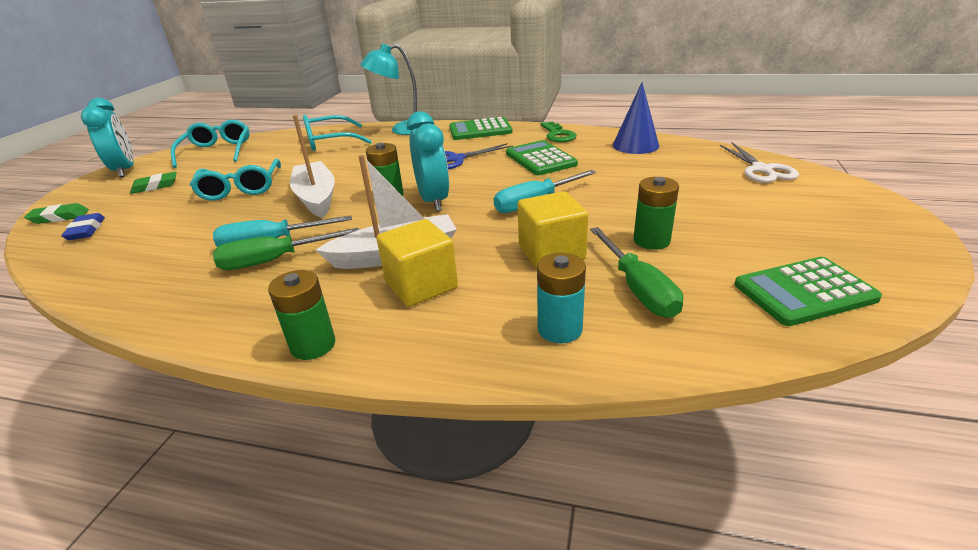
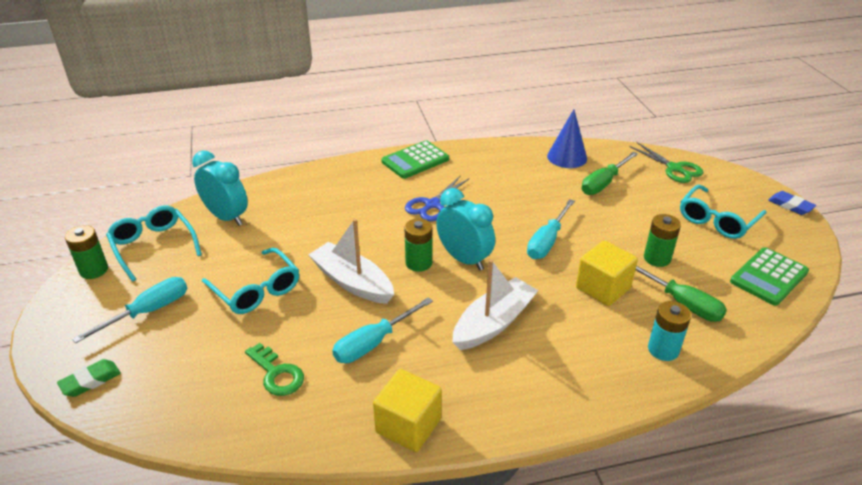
camera: 30 degrees left, 5 degrees up
(86, 230) = (154, 386): blue eraser -> blue eraser (790, 206)
(125, 170) = (70, 299): turquoise clock -> turquoise clock (227, 217)
(155, 186) = (148, 312): green eraser -> turquoise screwdriver
(274, 260) = (400, 359): green screwdriver -> green screwdriver (603, 183)
(313, 345) = (522, 418): green battery -> green battery (94, 270)
(329, 141) = (274, 205): turquoise glasses -> turquoise glasses (717, 220)
(402, 130) = (335, 173): turquoise lamp -> none
(421, 285) = (542, 345): yellow cube -> yellow cube (408, 425)
(540, 159) = (506, 189): green calculator -> none
(558, 135) = (492, 155): green key -> green key (277, 374)
(761, 169) = (674, 168): white scissors -> green scissors

